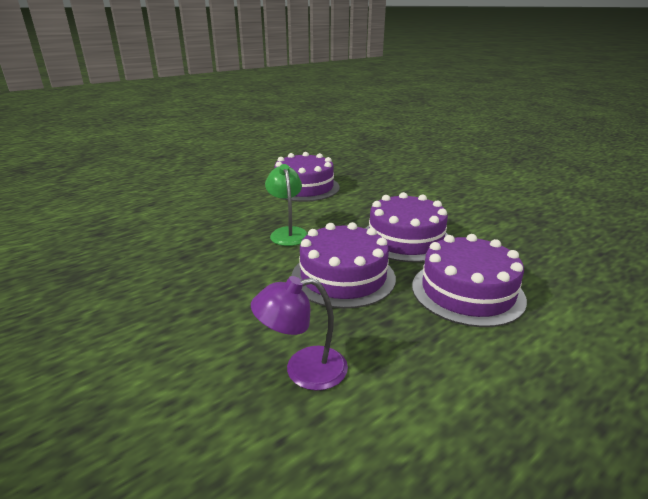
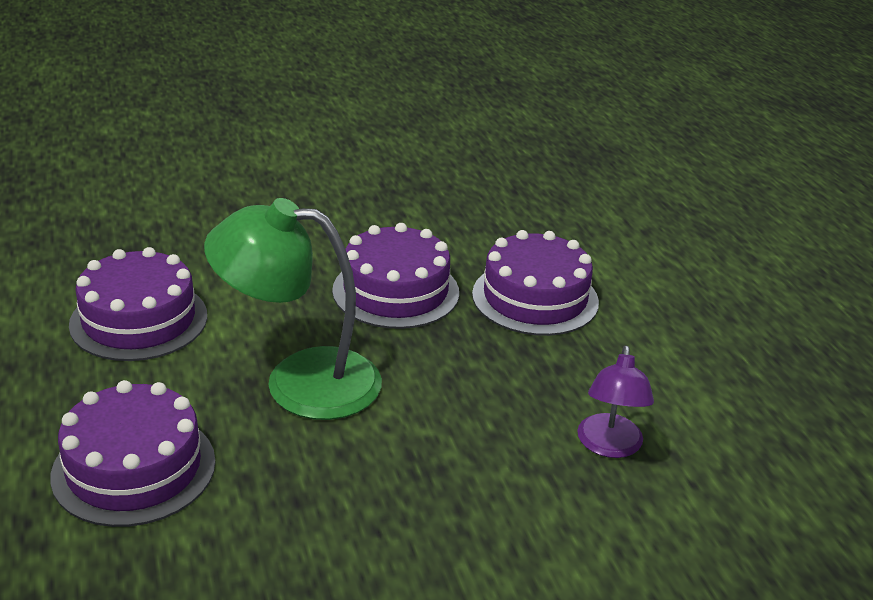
camera: 70 degrees left, 5 degrees up
(288, 233) = (299, 381): green lamp -> green lamp, size x1.79
(343, 277) = (454, 369): purple cake -> purple cake (134, 468)

